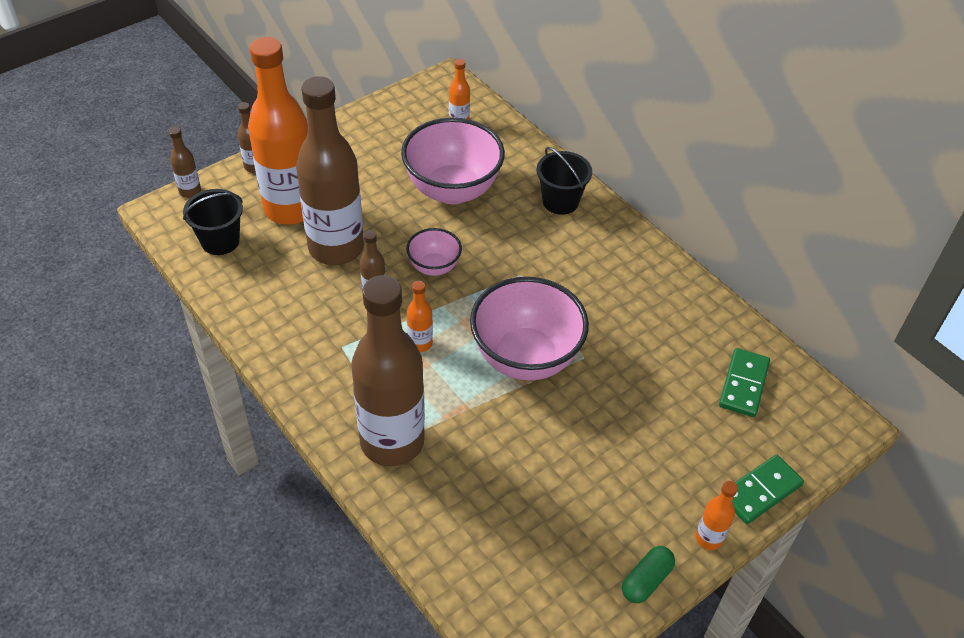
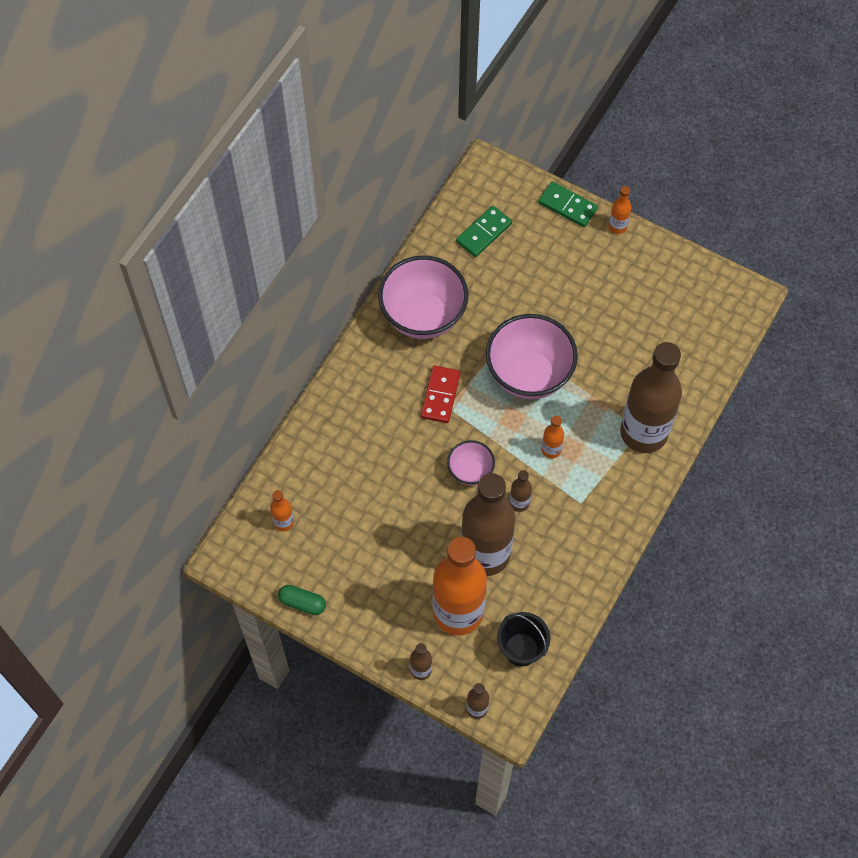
camera: 110 degrees left, 15 degrees up
(452, 190) = (376, 492): pink bowl -> pink bowl (423, 316)
(537, 272) = (440, 395): none -> red domino
(560, 201) = (351, 404): black bucket -> none
(646, 580) = (664, 253): green capsule -> green capsule (302, 603)
(744, 384) = (483, 233): green domino -> green domino turned 45 degrees counterclockwise

